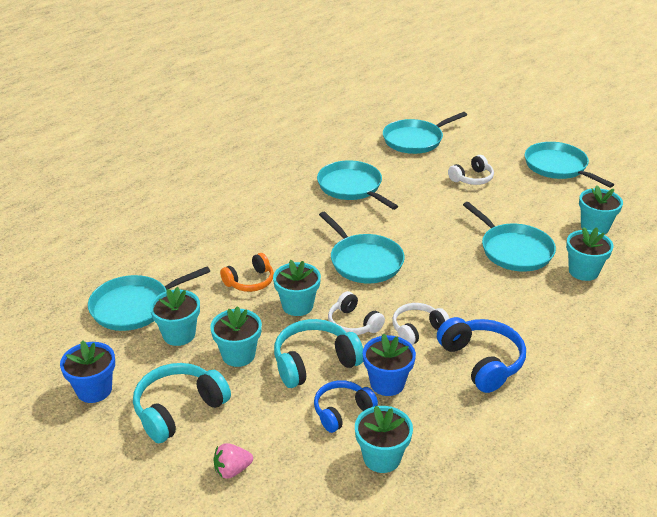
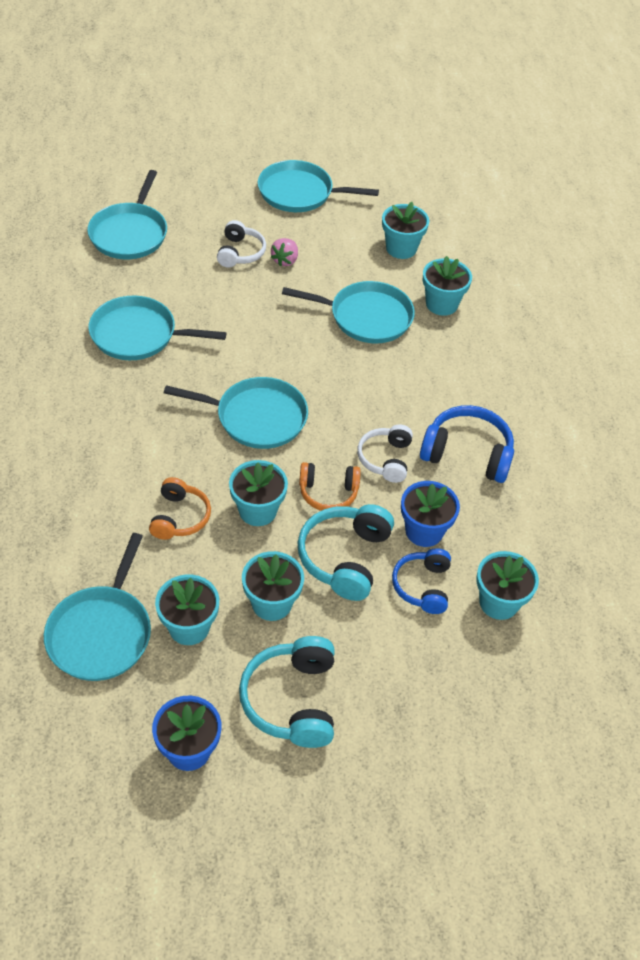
camera: 50 degrees left, 15 degrees up
(232, 470) = (408, 714): pink strawberry -> pink strawberry (285, 260)
(353, 324) = (328, 493): white headphones -> orange headphones

